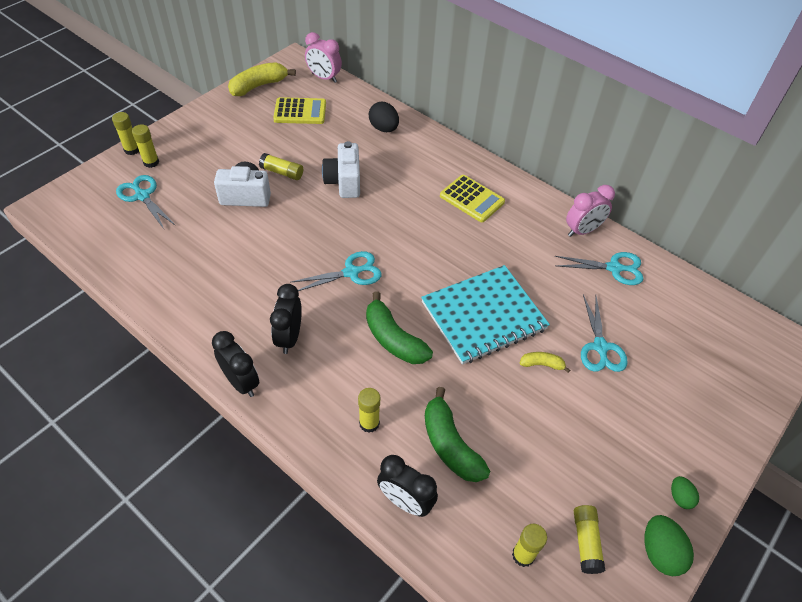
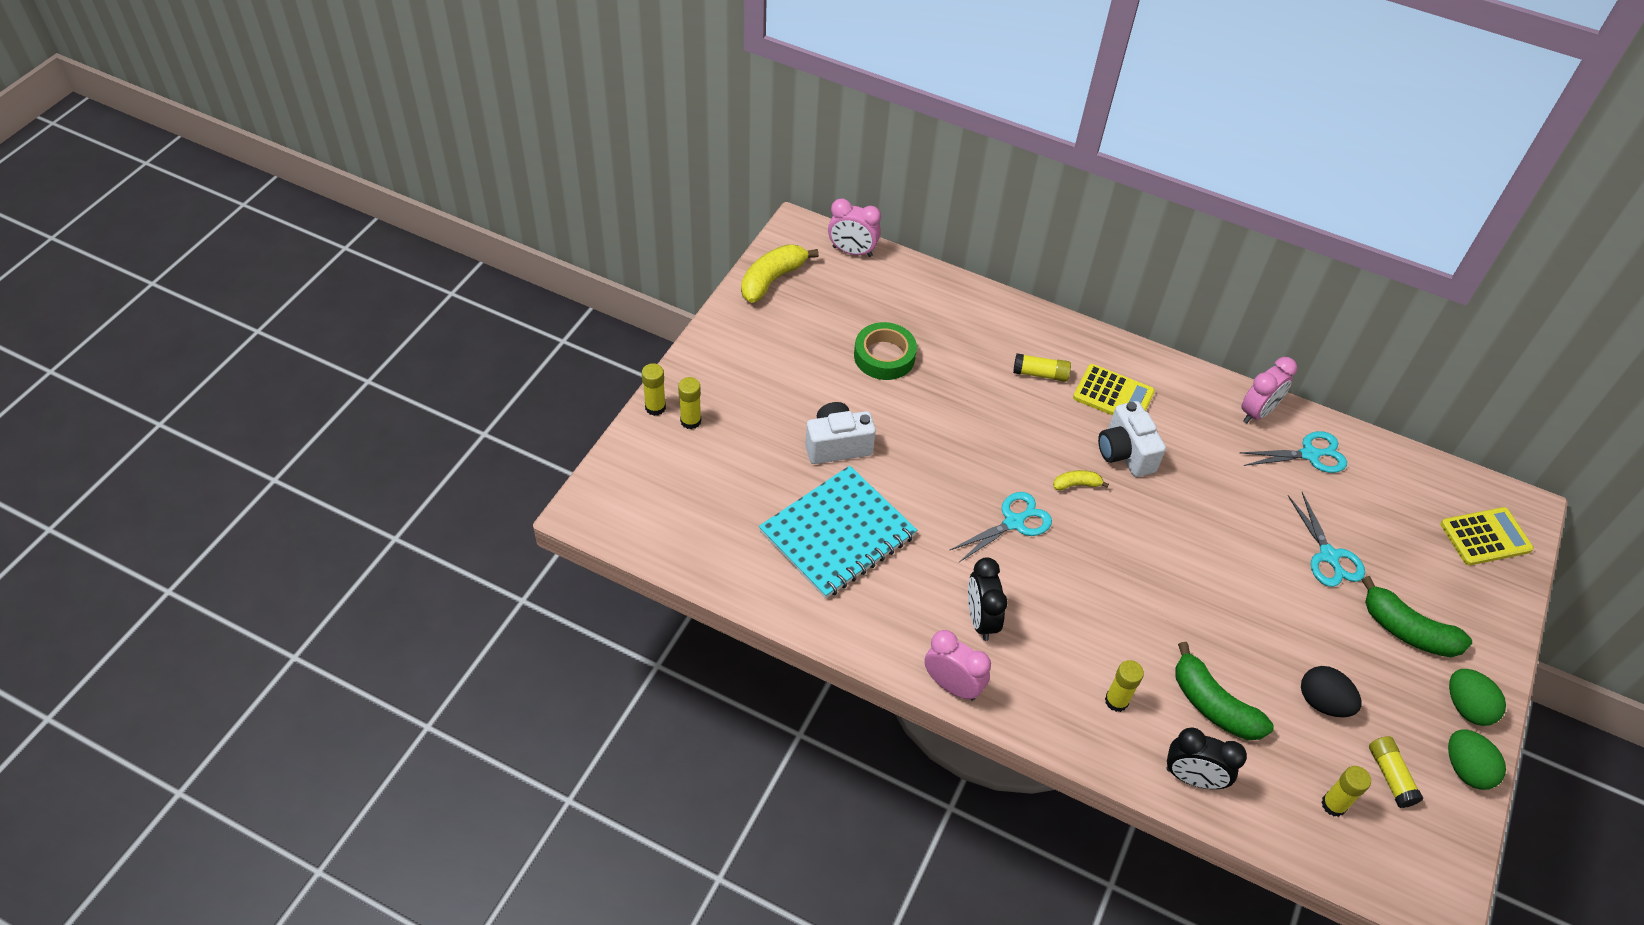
camera: 15 degrees left, 0 degrees up
(142, 196) = (706, 471): turquoise scissors -> none
(241, 382) = (952, 686): black clock -> pink clock
(282, 172) = (866, 403): yellow glue stick -> yellow glue stick (1040, 374)
(300, 112) = (845, 309): yellow calculator -> yellow calculator (1485, 537)
(312, 145) = (884, 356): none -> green tape
(344, 182) = (949, 402): white camera -> white camera (1125, 453)
(384, 128) = (963, 315): black egg -> black egg (1322, 702)
(393, 339) = (1099, 596): green banana -> green banana (1407, 630)
(483, 316) = (1188, 545): turquoise notebook -> turquoise notebook (837, 534)
(542, 364) = (1274, 591): yellow banana -> yellow banana (1076, 484)
(680, 497) = (1466, 707): green egg -> green egg, size x1.69

